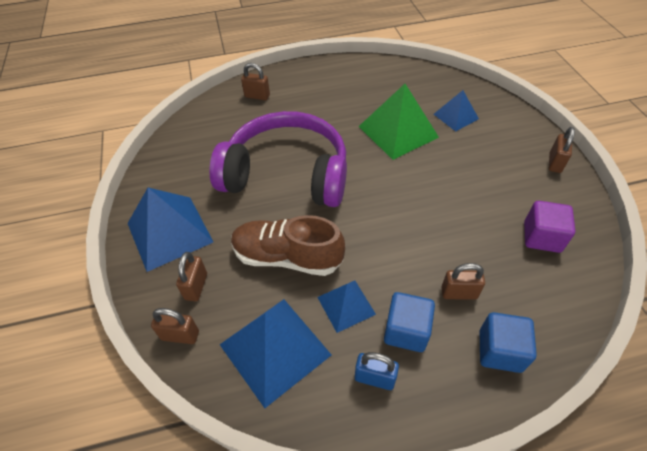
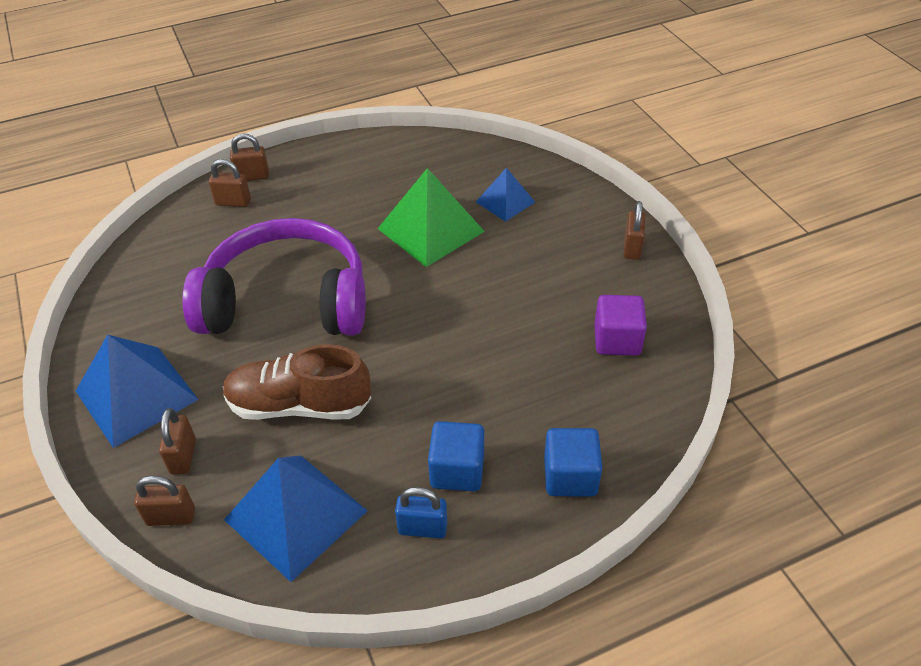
camera: 10 degrees left, 5 degrees down
(346, 305) = (380, 452): blue pyramid -> none
(459, 293) = (519, 418): brown padlock -> brown padlock (252, 176)

